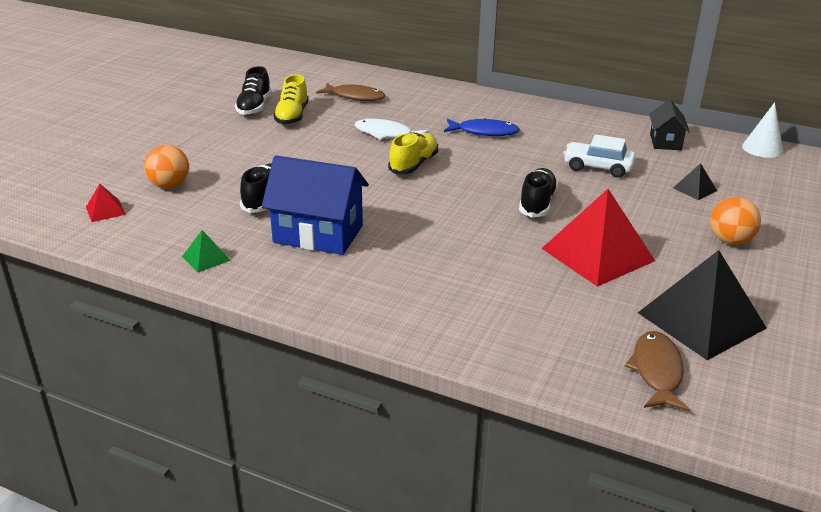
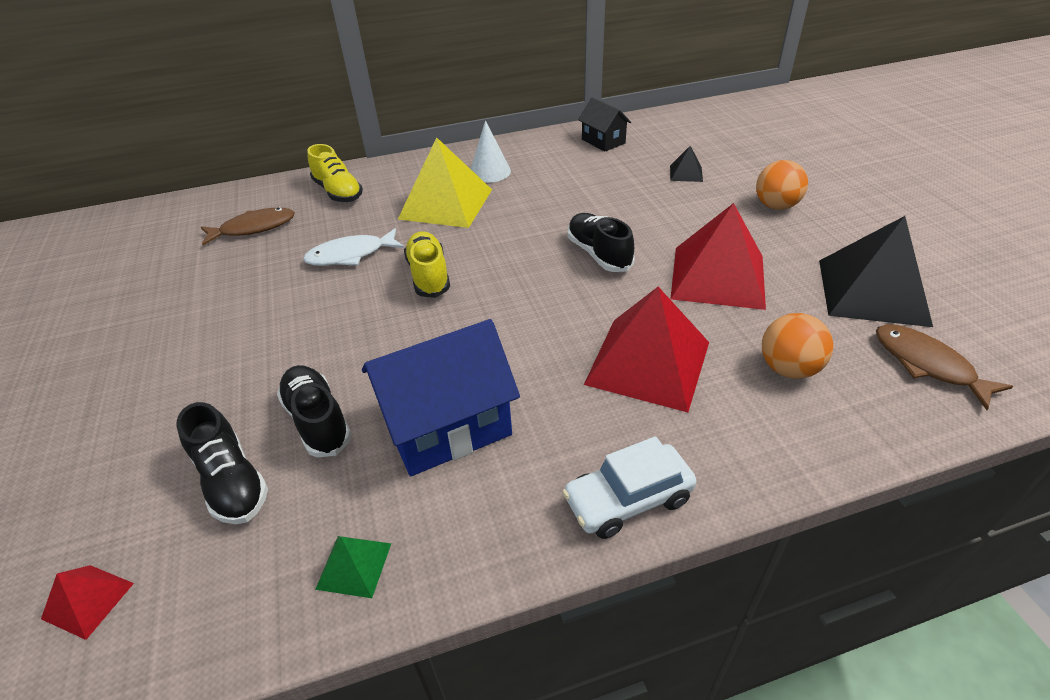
camera: 40 degrees left, 10 degrees up
(169, 185) = (151, 486): orange ball -> orange ball (788, 368)
(254, 107) = (136, 301): black shoe -> black shoe (232, 481)
(292, 116) = (205, 289): yellow shoe -> yellow shoe (338, 192)
(469, 268) = (648, 363): none -> red pyramid
(484, 132) = (446, 204): blue fish -> yellow pyramid
(597, 167) = (591, 190): white car -> white car (628, 499)
(762, 148) = (673, 115): white cone -> white cone (490, 172)

